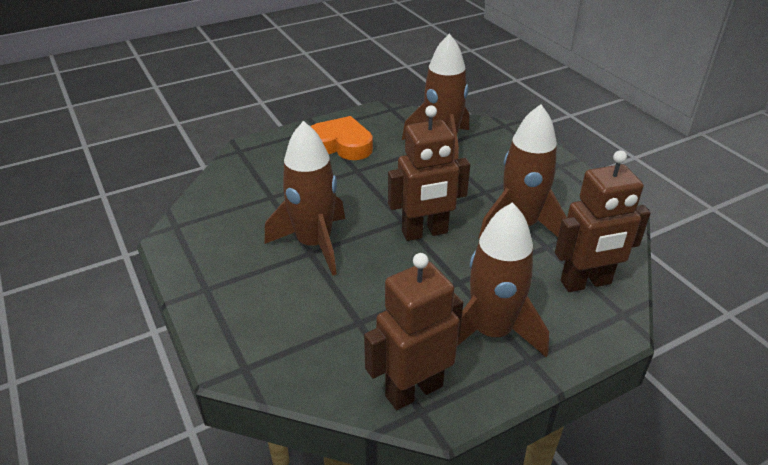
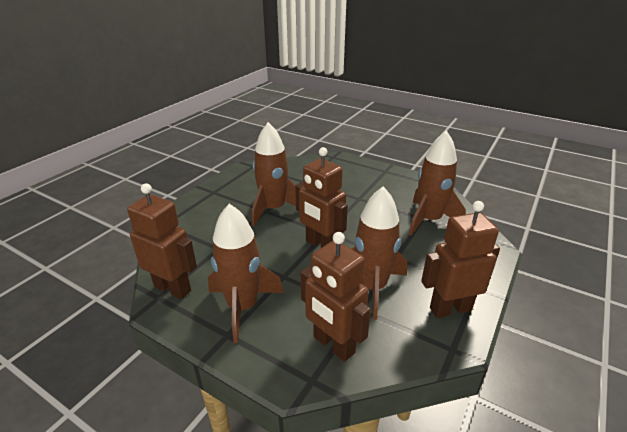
camera: 60 degrees right, 5 degrees down
(341, 145) = (378, 183): orange heart -> none
(577, 193) = (450, 308): none -> brown robot

